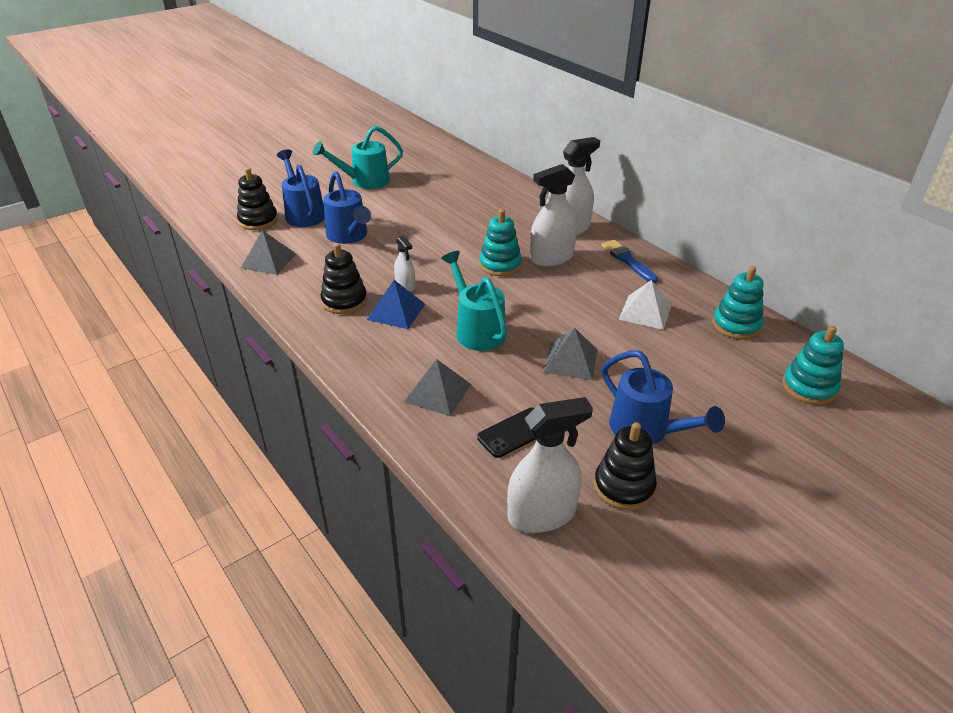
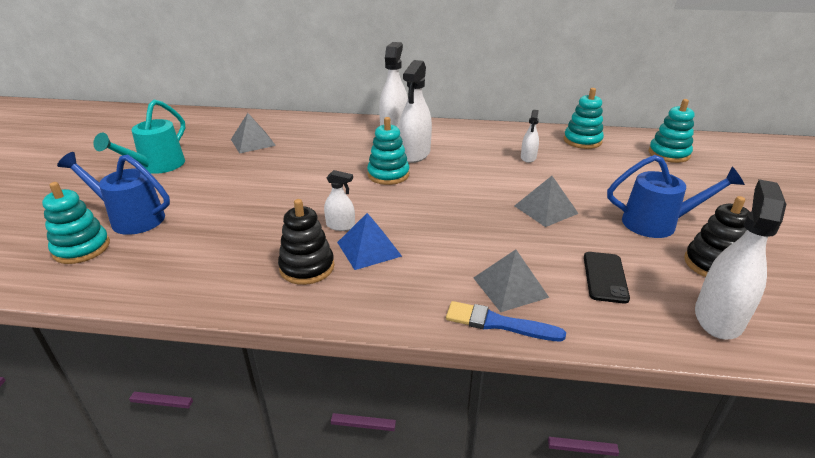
camera: 45 degrees left, 5 degrees down
(258, 220) = (81, 248): black stacking toy -> turquoise stacking toy
(268, 261) = (160, 277): grey pyramid -> grey pyramid (253, 142)
(349, 236) = (217, 214): blue watering can -> none
(477, 330) = (453, 226): turquoise watering can -> none
(627, 260) = (463, 134): blue brush -> blue brush (498, 323)
(645, 312) = (528, 157): white pyramid -> white spray bottle

